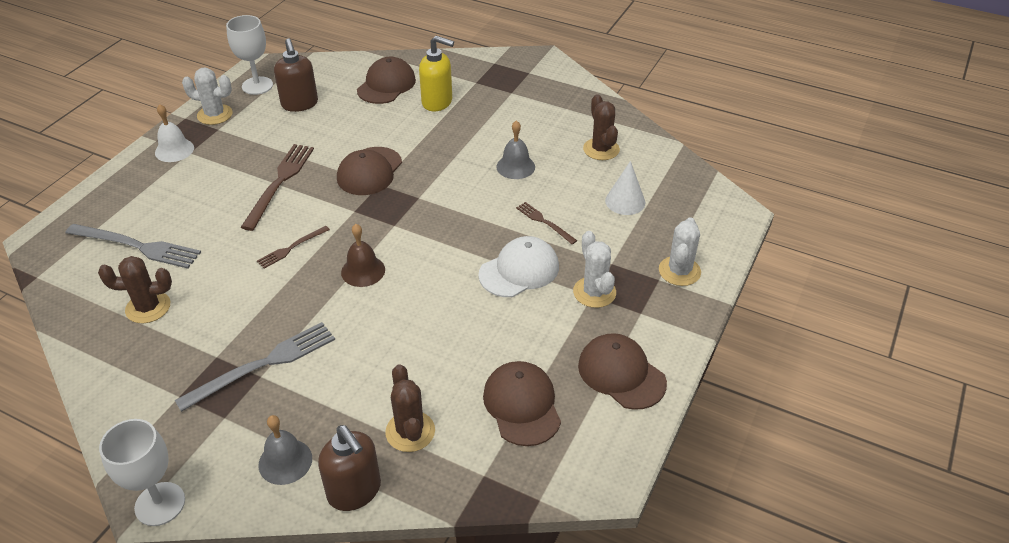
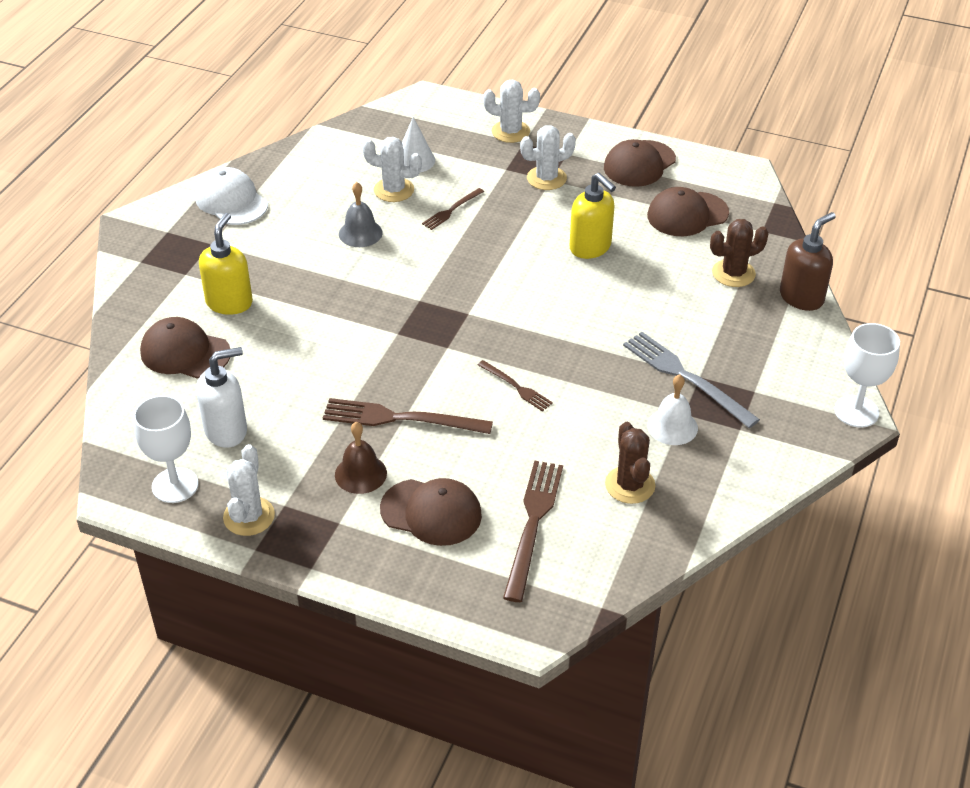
camera: 95 degrees left, 0 degrees up
(137, 246) = (533, 524): grey fork -> brown fork
(174, 150) = (334, 540): white bell -> white bell (672, 426)
(285, 461) = (787, 342): grey bell -> none
(300, 104) = (226, 430): brown soap dispenser -> white soap dispenser
(363, 271) = (543, 327): brown bell -> brown bell (360, 474)
(369, 171) = (374, 344): brown cap -> brown cap (431, 512)
(474, 315) = (590, 247): none -> yellow soap dispenser
(519, 270) = (525, 223): white cap -> white cap (231, 201)
(578, 187) = (394, 190): none -> white cactus
(601, 149) = (328, 175): brown cactus -> none

